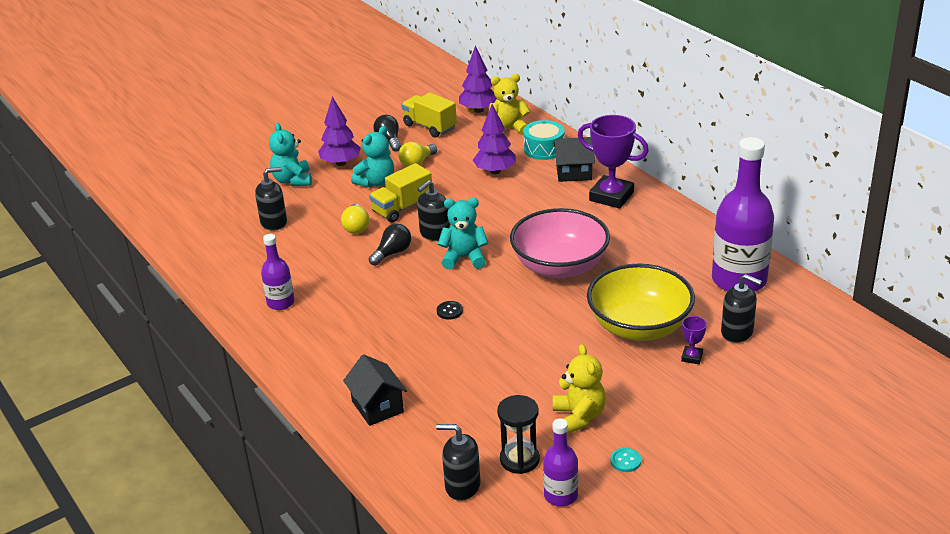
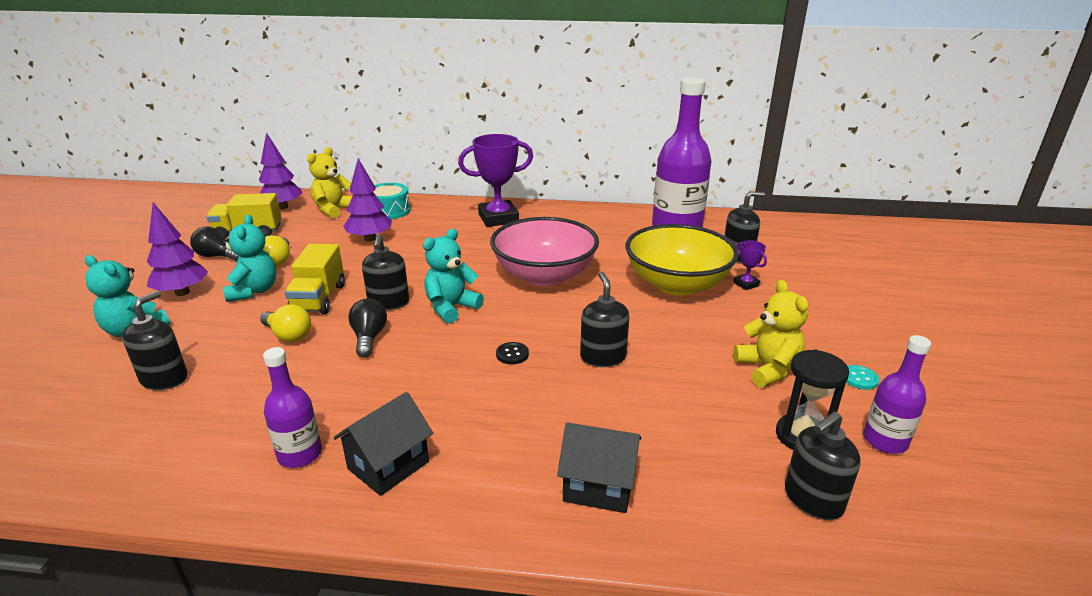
camera: 50 degrees left, 5 degrees down
(496, 345) = (603, 357): none -> black soap dispenser
(574, 173) = (442, 216): black house -> black house (388, 465)
(579, 417) = (767, 369): yellow teddy bear -> yellow teddy bear turned 45 degrees clockwise

